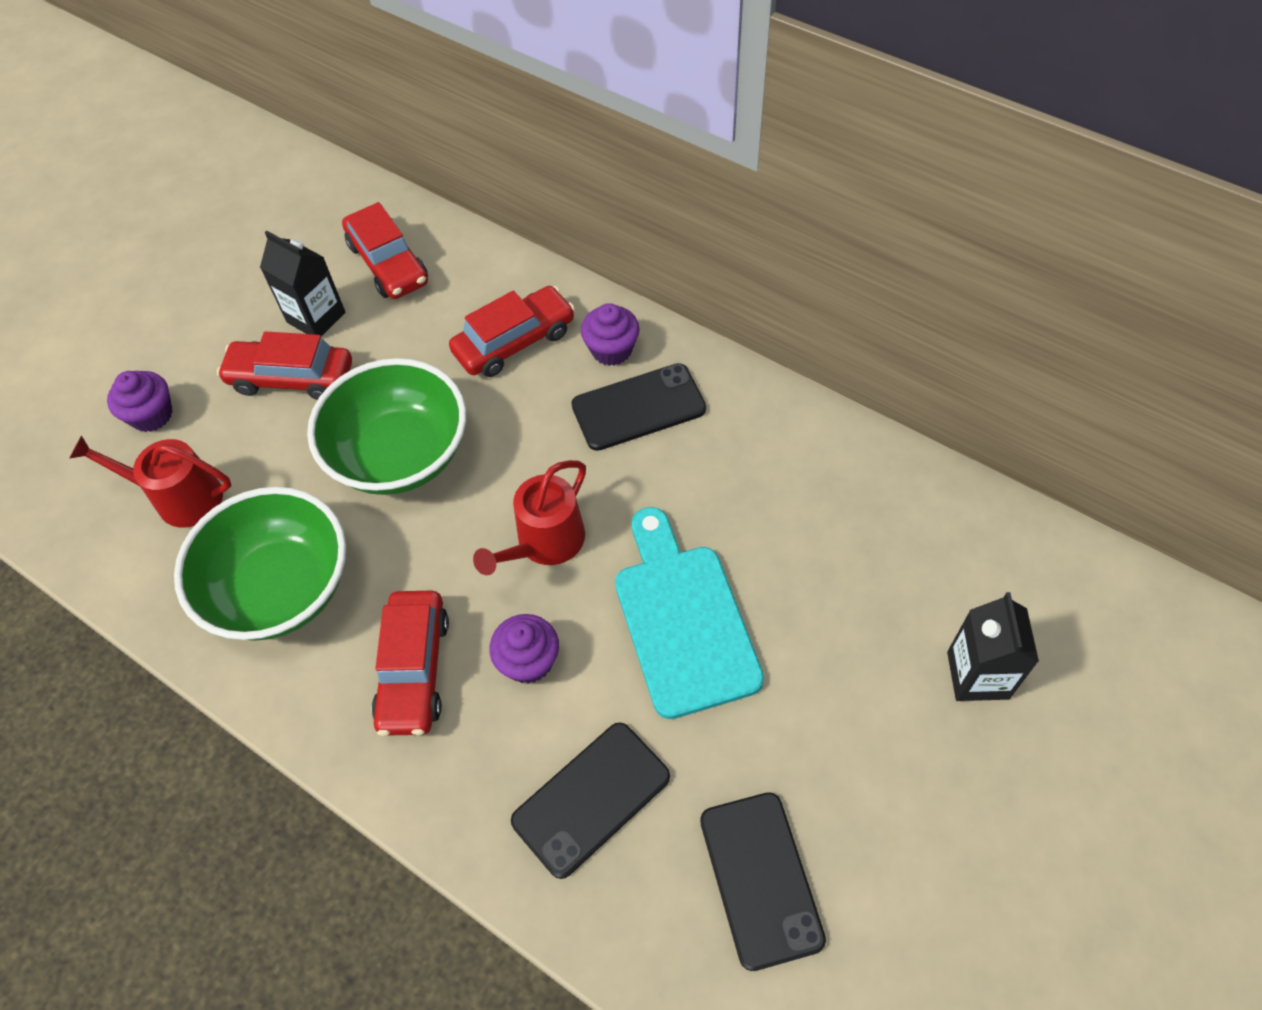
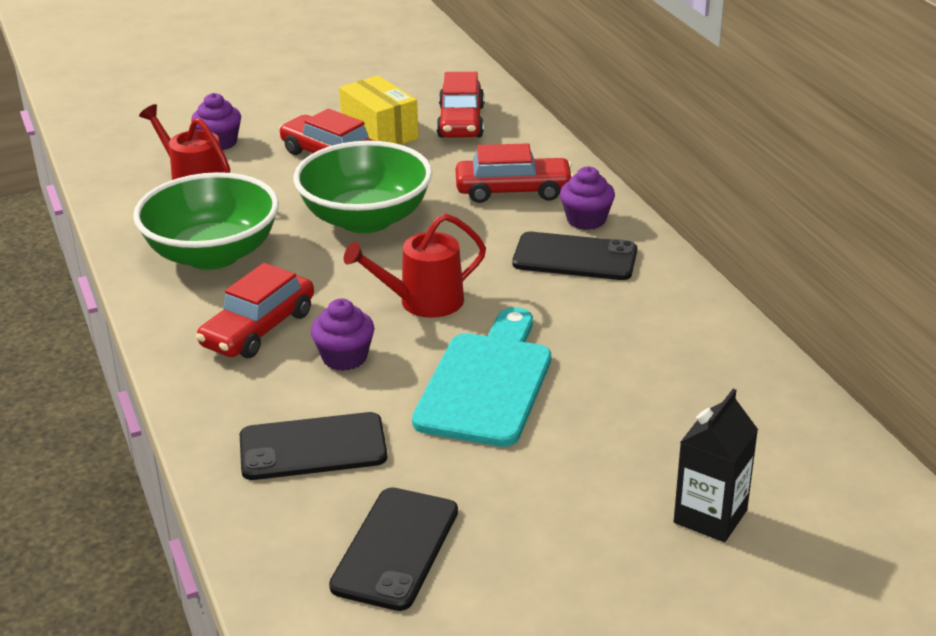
camera: 30 degrees right, 25 degrees down
(316, 317) = (379, 132): black carton -> yellow box

